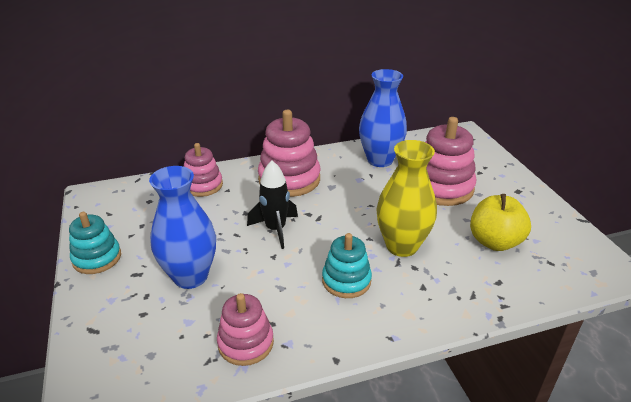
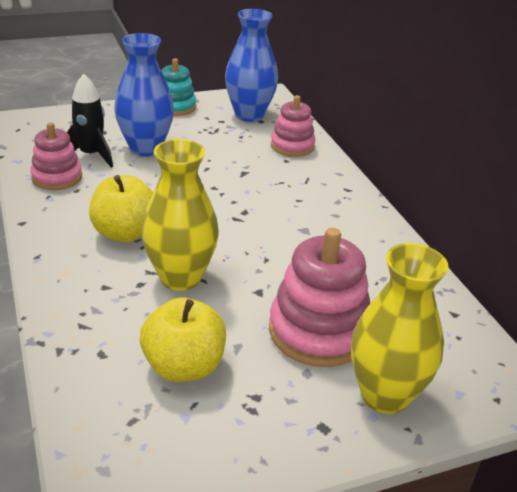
camera: 85 degrees right, 0 degrees up
(275, 229) = (214, 190): black rocket -> black rocket (91, 155)
(289, 179) = (315, 199): pink stacking toy -> none
(346, 280) = (125, 233): turquoise stacking toy -> yellow apple
(380, 160) = (382, 276): blue vase -> blue vase (249, 115)
(485, 169) = (385, 395): none -> yellow vase

